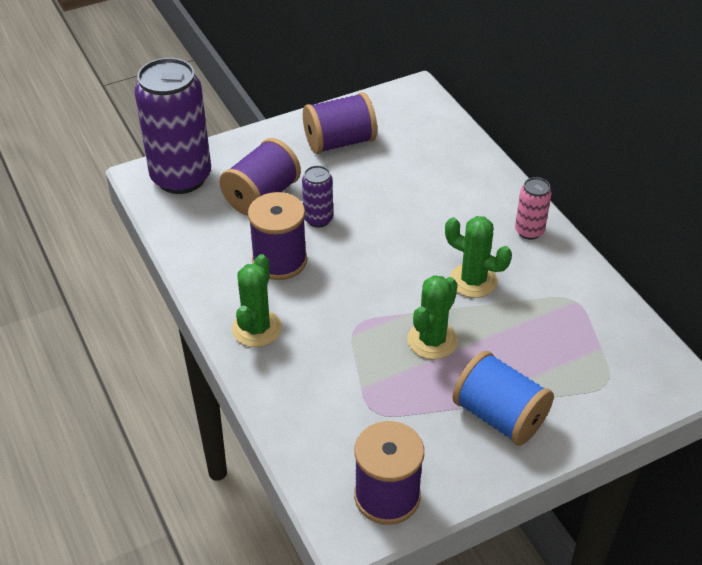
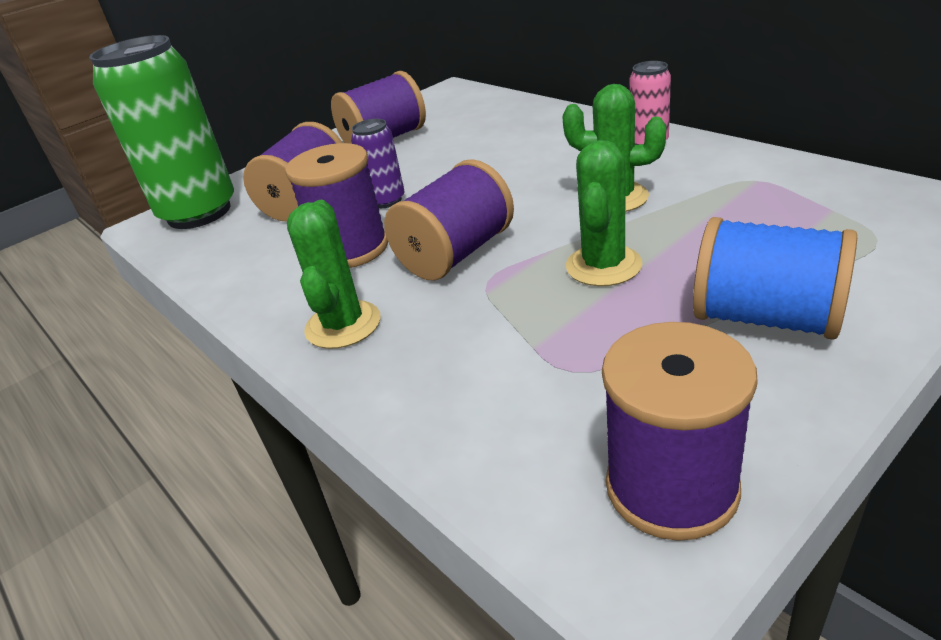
camera: 10 degrees left, 10 degrees down
(181, 177) = (199, 213): purple can -> green can
(346, 293) = (456, 254): none -> purple spool

